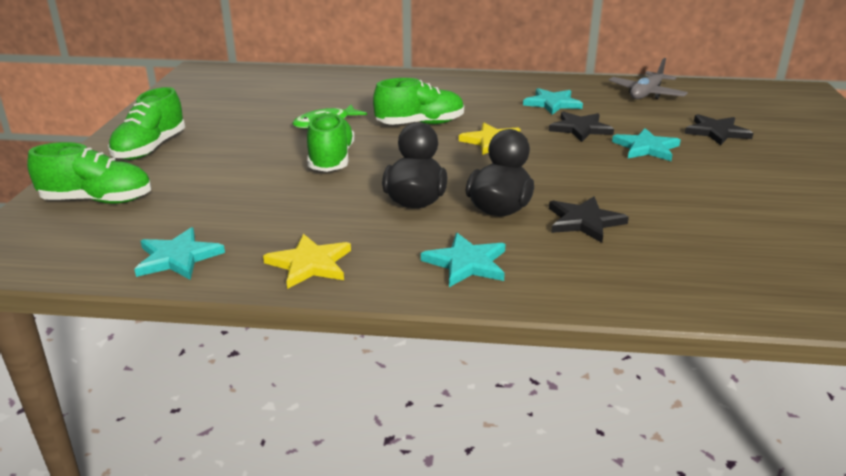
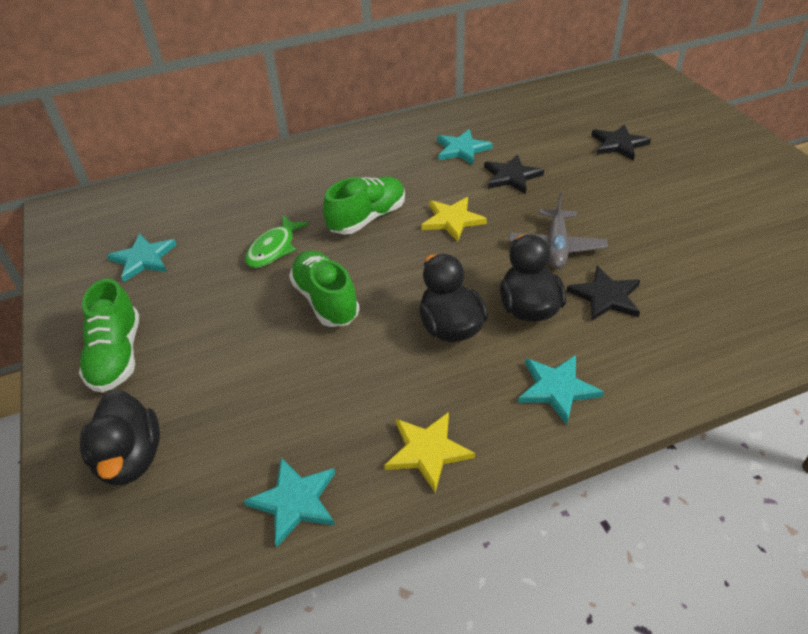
camera: 25 degrees left, 15 degrees up
(97, 200) = (131, 458): green shoe -> black duck
(646, 94) = (529, 111): grey plane -> grey plane (556, 247)
(646, 148) = (582, 183): turquoise star -> turquoise star (143, 259)

